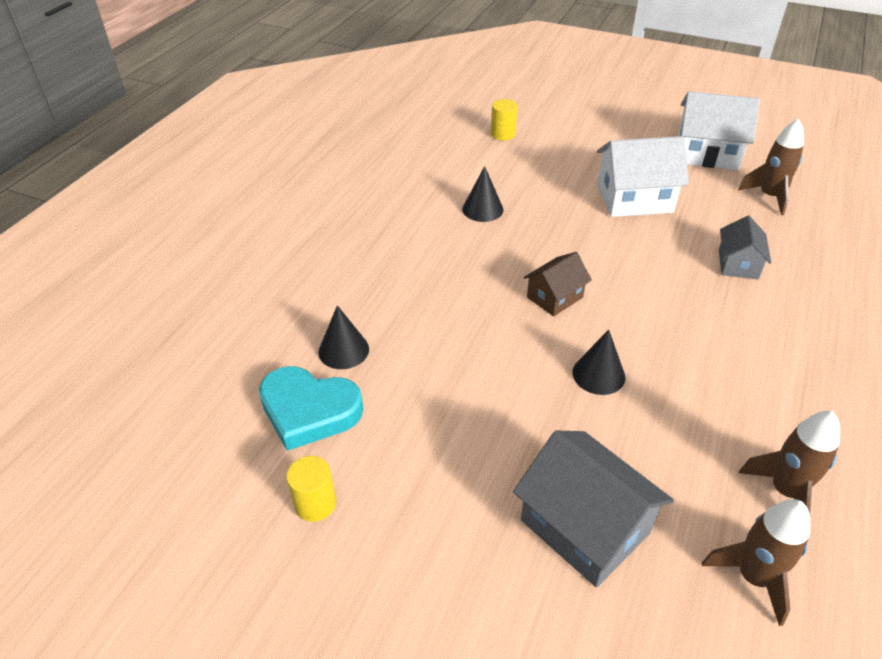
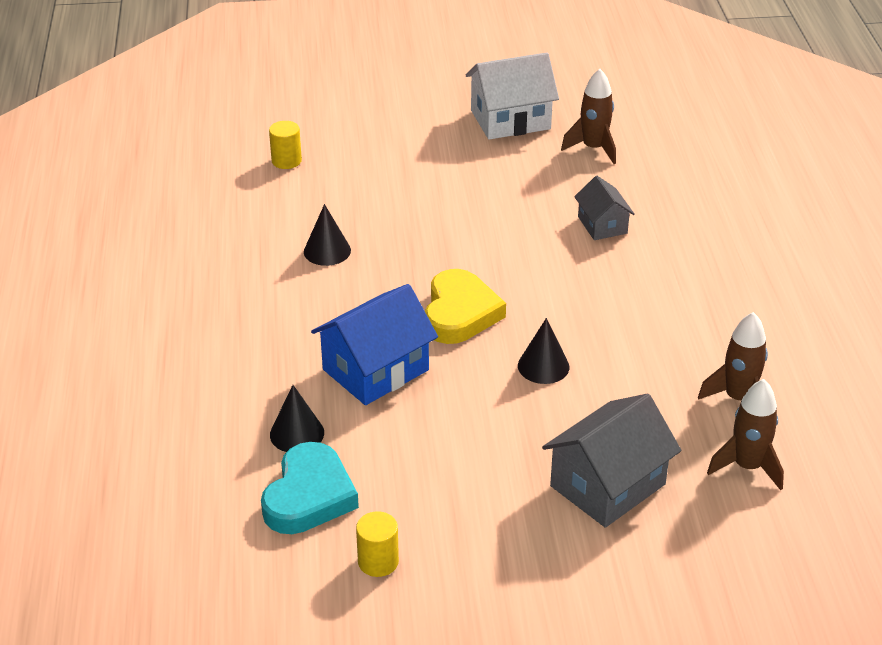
camera: 30 degrees left, 5 degrees down
(309, 411) = (309, 496): turquoise heart -> turquoise heart turned 60 degrees counterclockwise
(448, 320) = (375, 370): none -> blue house
(555, 297) = (460, 313): brown house -> yellow heart
(584, 527) = (608, 485): grey house -> grey house turned 60 degrees counterclockwise
(634, 199) = (470, 191): white house -> none

